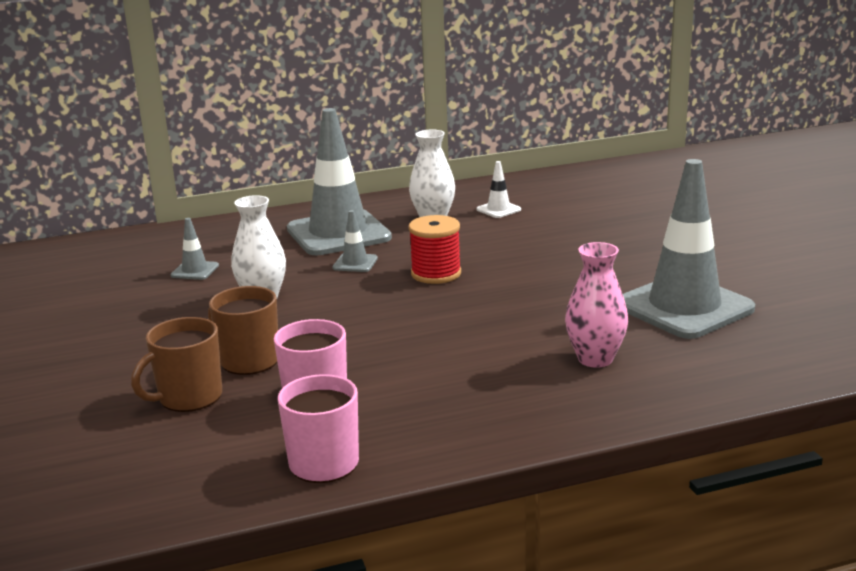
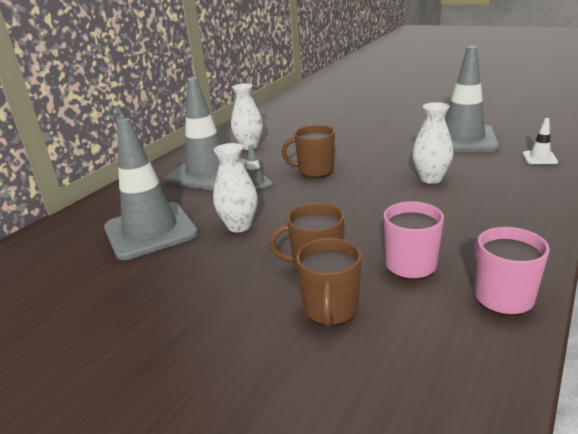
camera: 40 degrees left, 5 degrees up
(195, 271) = (150, 231): grey traffic cone -> grey traffic cone, size x2.43
(436, 274) = (315, 170): red spool -> brown mug
(498, 209) = (275, 130): white traffic cone -> white traffic cone (539, 158)
(528, 335) = (430, 178): none -> white vase
(595, 359) = (485, 175): pink vase -> none

